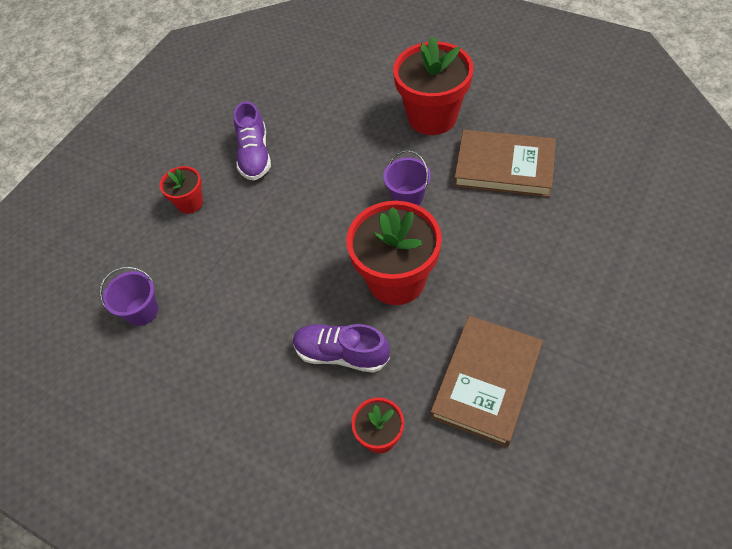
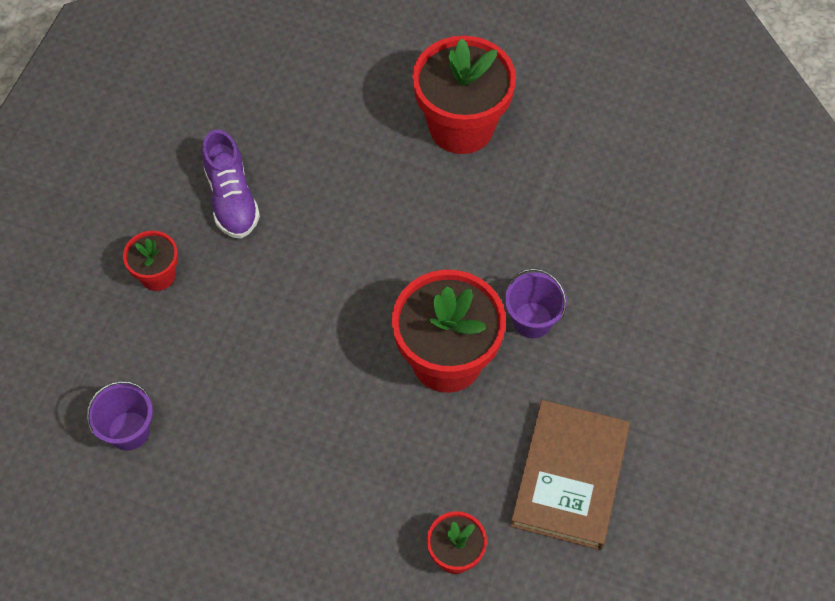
camera: 15 degrees left, 5 degrees up
(341, 354) = (394, 461): purple shoe -> none
(407, 197) = (445, 246): purple bucket -> purple bucket (532, 320)
(504, 167) = (562, 194): brown book -> none

